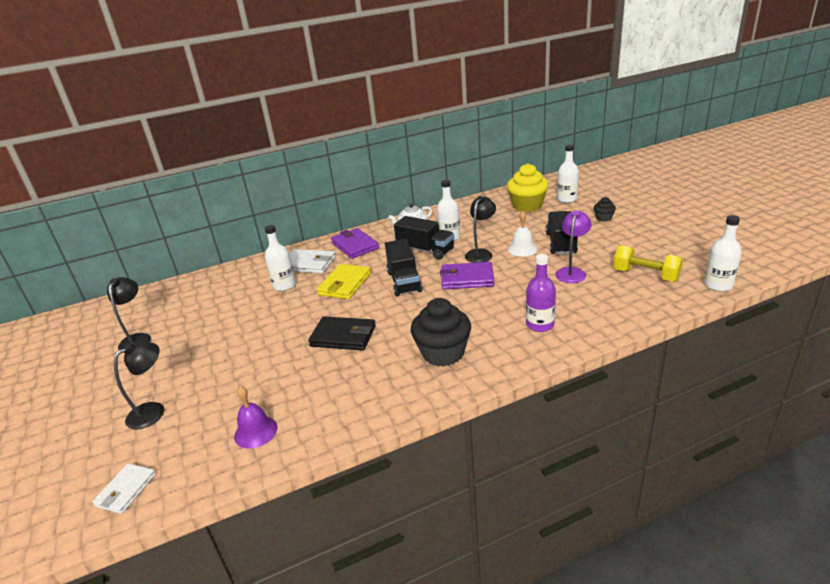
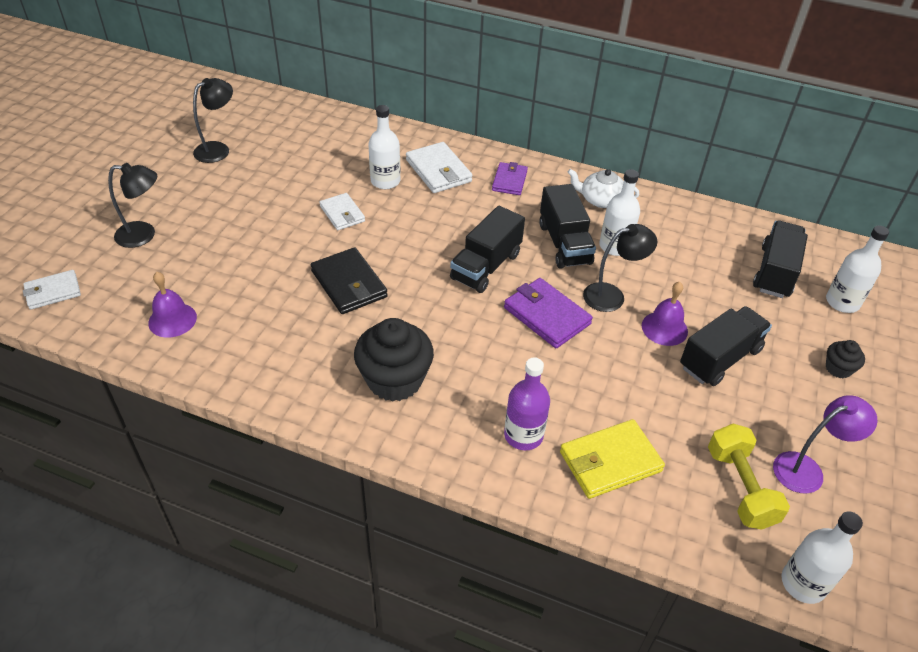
camera: 40 degrees right, 15 degrees up
(283, 313) = (342, 214): none -> white wallet
(345, 284) = (433, 223): yellow wallet -> yellow wallet (610, 462)
(355, 246) = (509, 181): purple wallet -> purple wallet, size x0.66
(522, 249) = (664, 328): white bell -> purple bell
(527, 206) = (775, 272): yellow cupcake -> black truck
(572, 272) = (665, 406): purple lamp -> purple lamp (807, 469)

